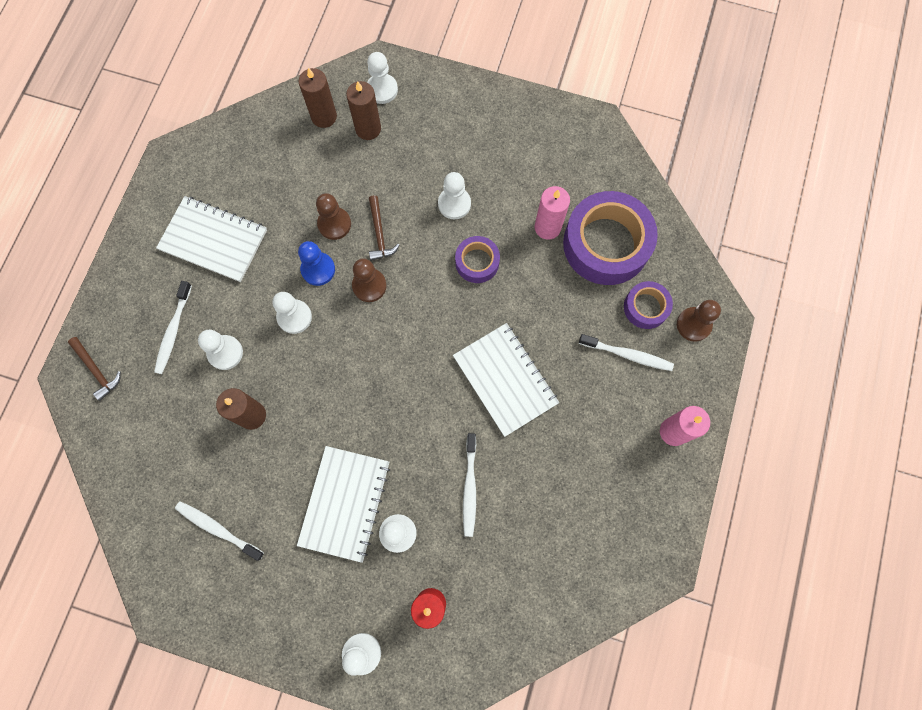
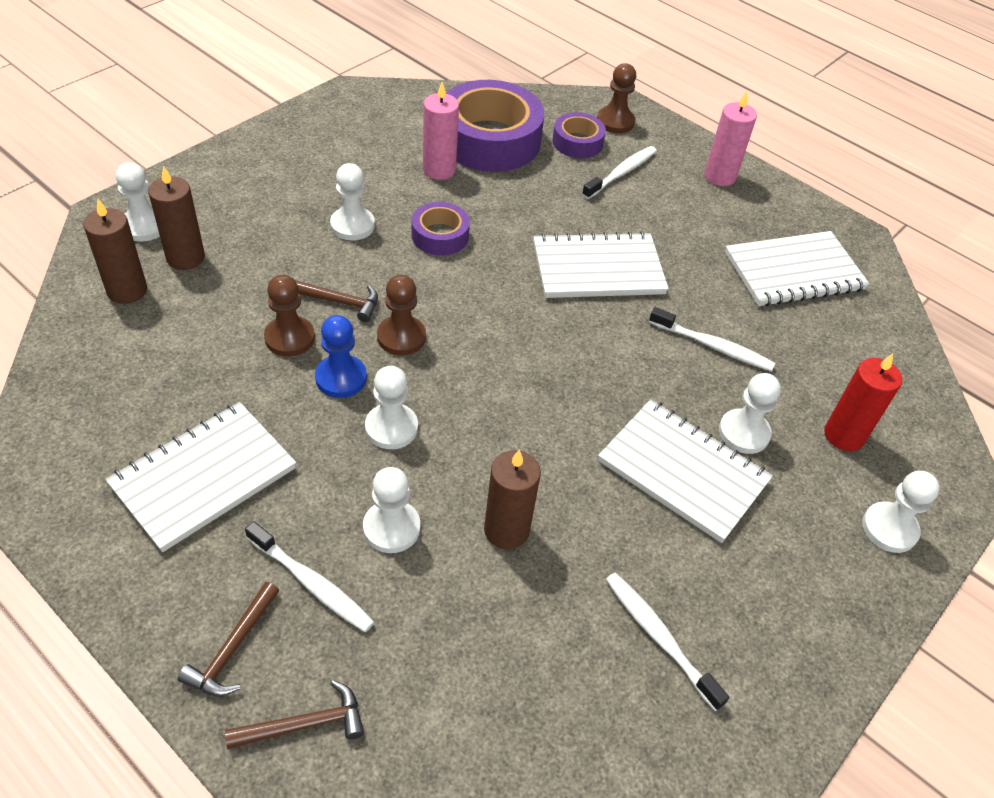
camera: 70 degrees left, 25 degrees down
(122, 315) = (232, 649): none -> brown hammer
(218, 529) = (659, 637): white toothbrush -> white toothbrush turned 90 degrees clockwise
(587, 524) = (793, 271): none -> white notebook

